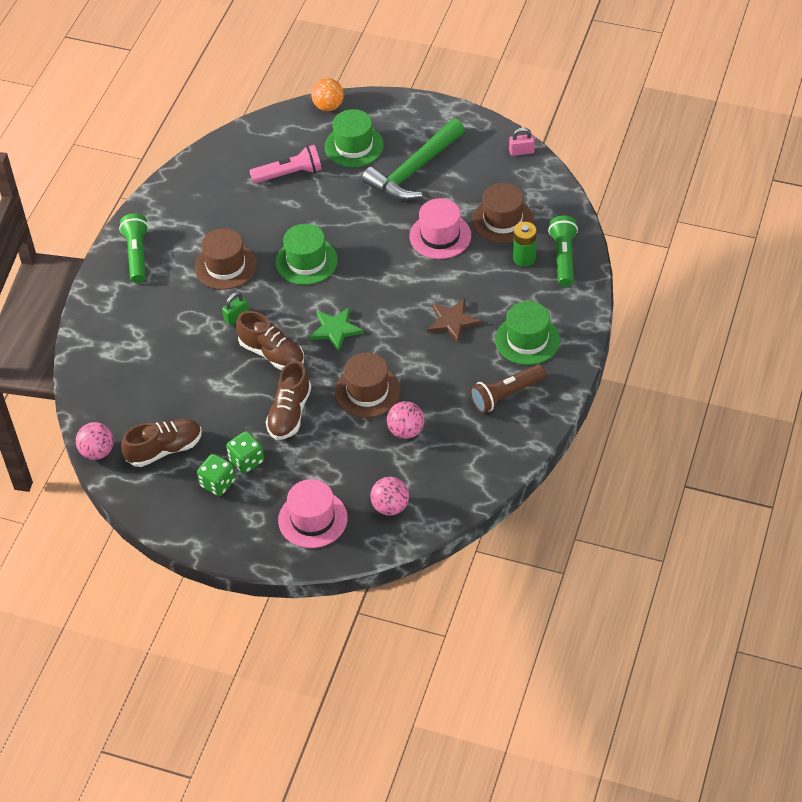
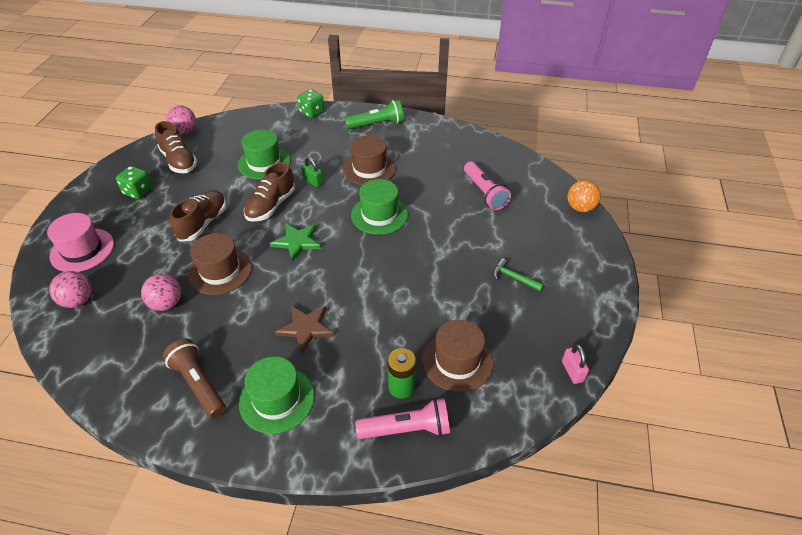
camera: 80 degrees right, 5 degrees down
(246, 461) = (157, 204): green dice -> green dice (312, 112)
(289, 413) = (203, 223): brown shoe -> brown shoe turned 105 degrees clockwise
(354, 146) = (533, 230): green hat -> green hat (264, 163)
(414, 170) = (513, 278): green hammer -> green hammer, size x0.42
(440, 236) = (425, 307): pink hat -> none
(563, 257) = (407, 429): green flashlight -> pink flashlight

